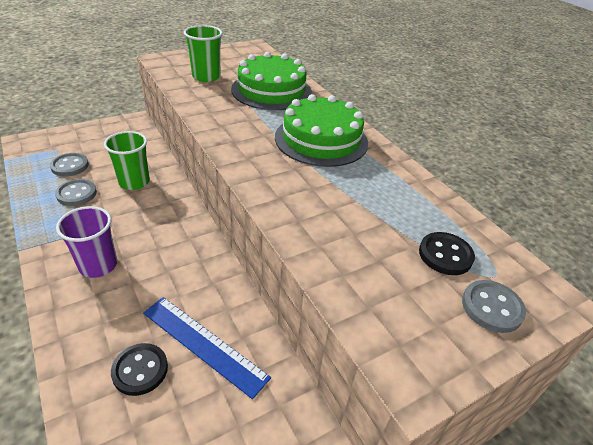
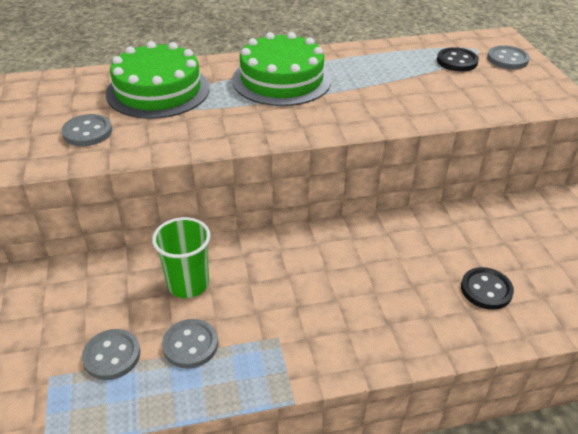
camera: 70 degrees left, 0 degrees up
(98, 265) = (342, 320): purple cup -> none
(203, 344) = (460, 247): blue ruler -> none
(206, 77) = (87, 132): green cup -> grey button

